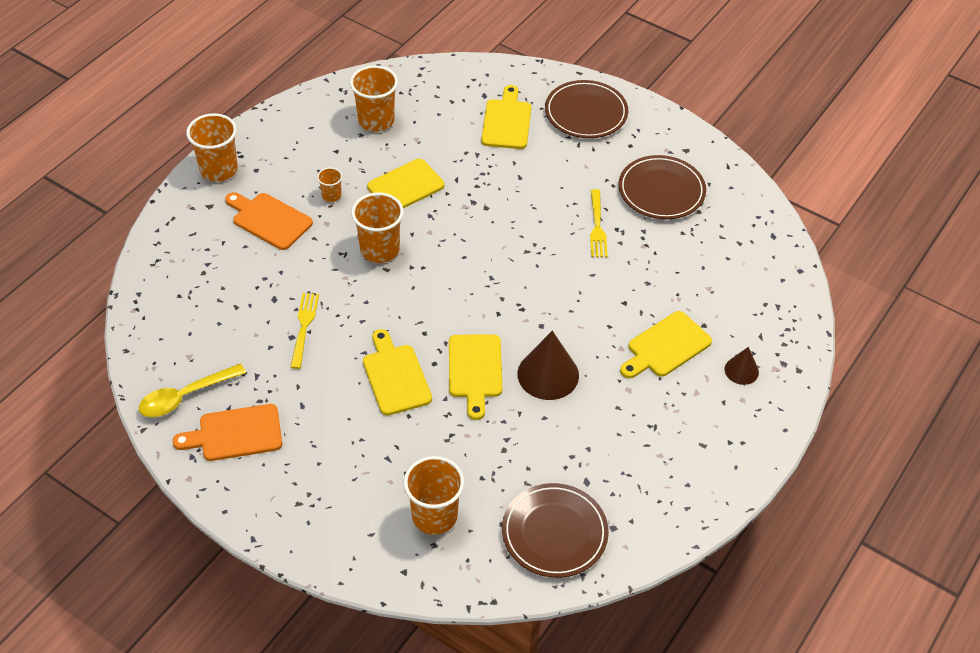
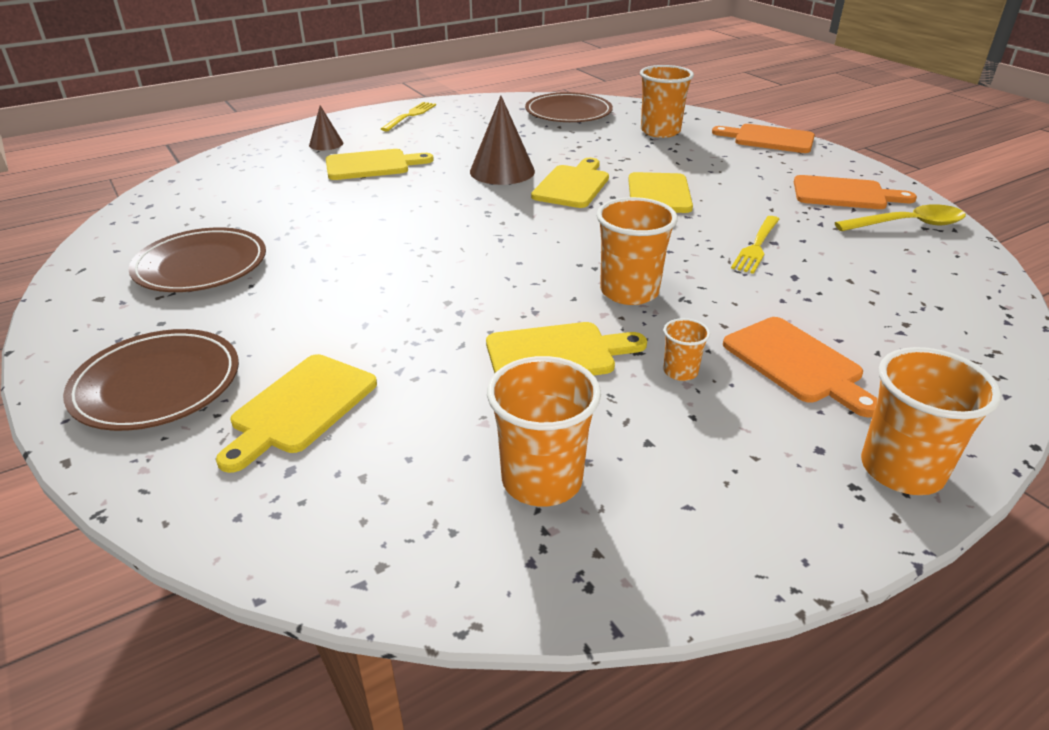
camera: 155 degrees left, 15 degrees down
(313, 537) = (769, 139): none -> orange cutting board
(597, 226) = (325, 252): yellow fork -> yellow fork (410, 116)

